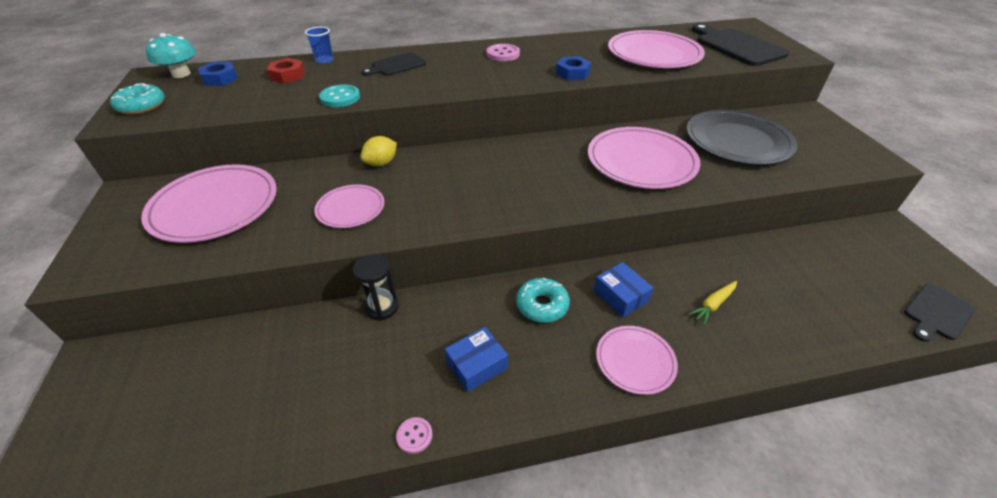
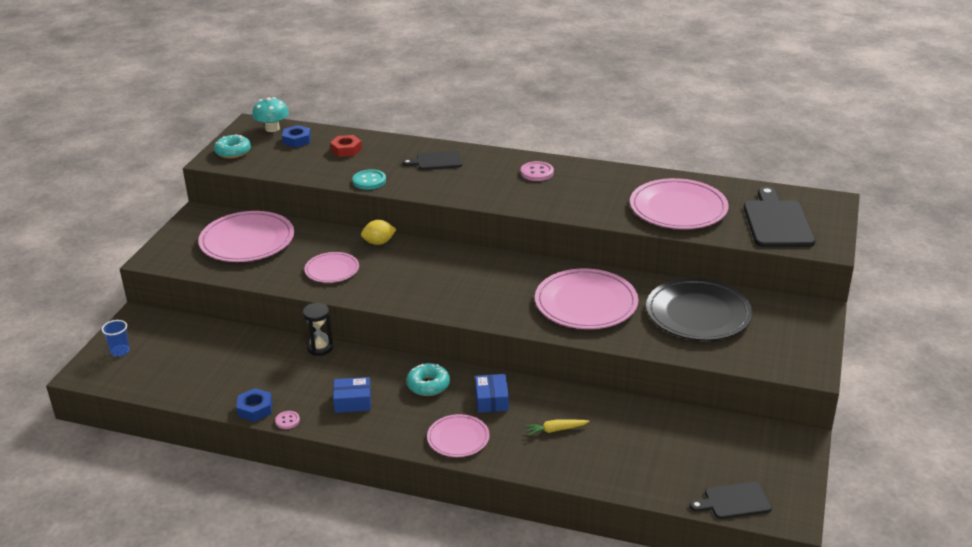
camera: 30 degrees right, 10 degrees down
(324, 60) = (384, 141): blue cup -> blue cup (120, 351)
(572, 73) = (576, 208): blue nut -> blue nut (255, 409)

